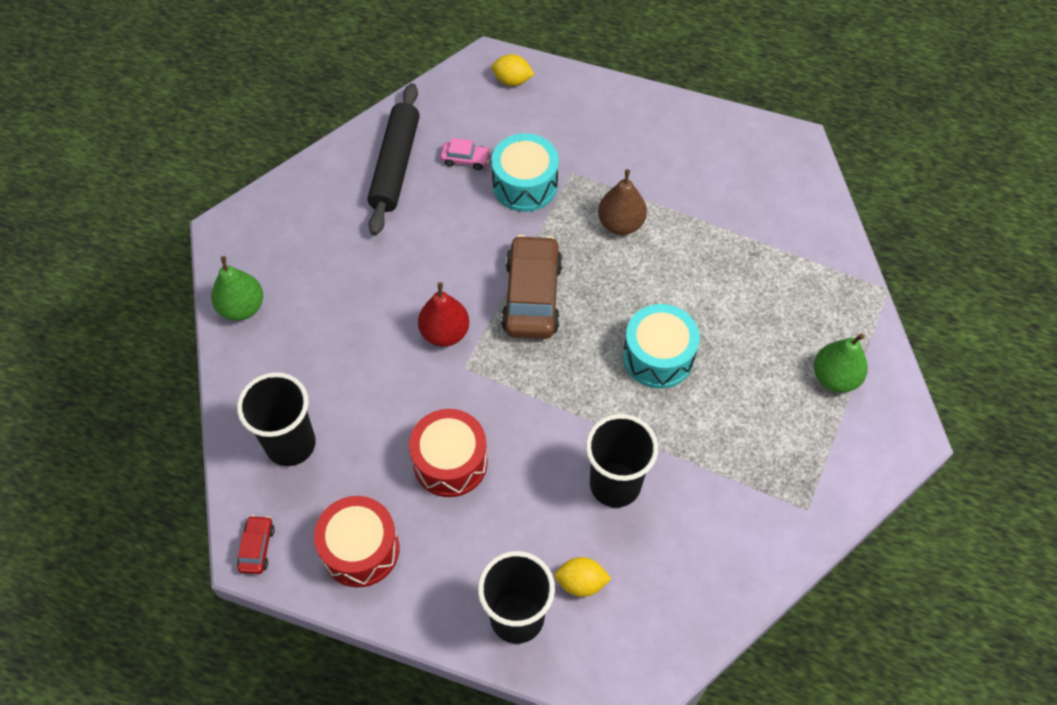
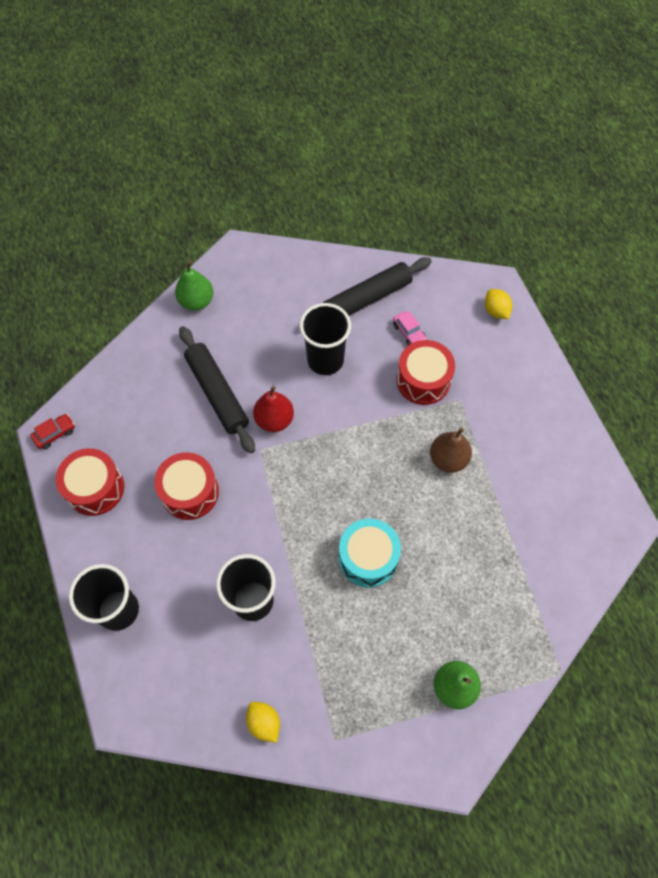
camera: 50 degrees right, 5 degrees up
(290, 444) = (131, 398): black cup -> black cup (325, 360)
(366, 362) = (217, 393): none -> black rolling pin
(525, 184) = (423, 380): turquoise drum -> red drum
(532, 296) = (344, 448): brown car -> none
(581, 582) = (169, 631): yellow lemon -> yellow lemon (264, 723)

